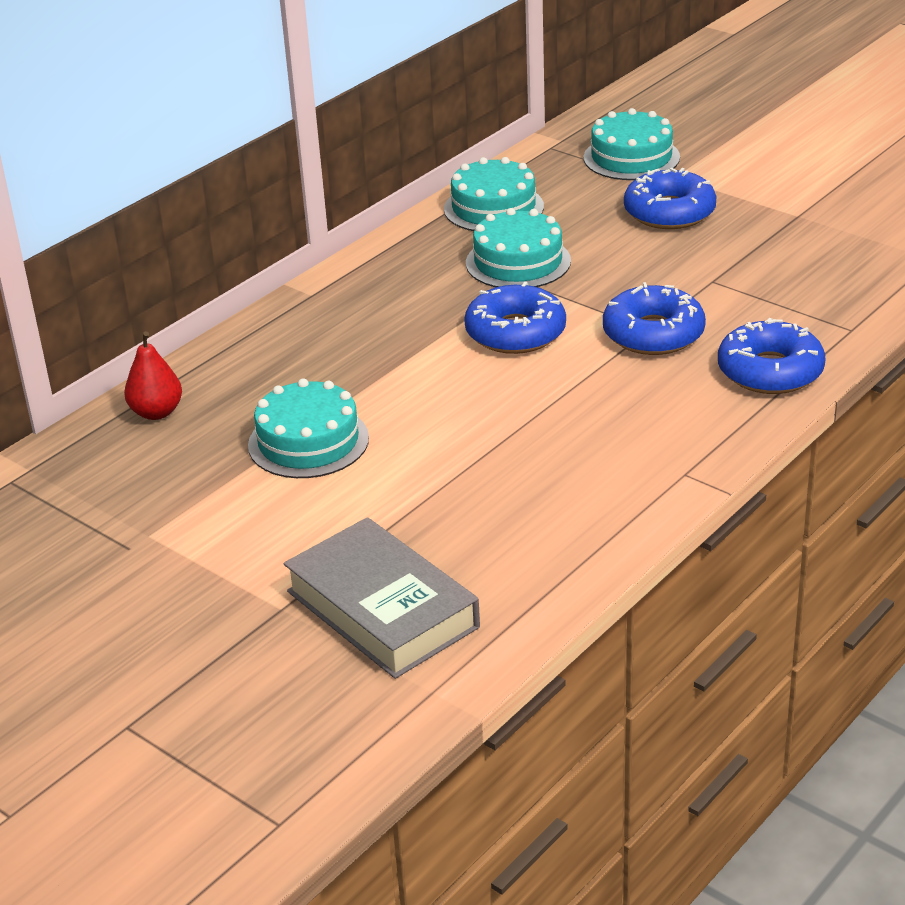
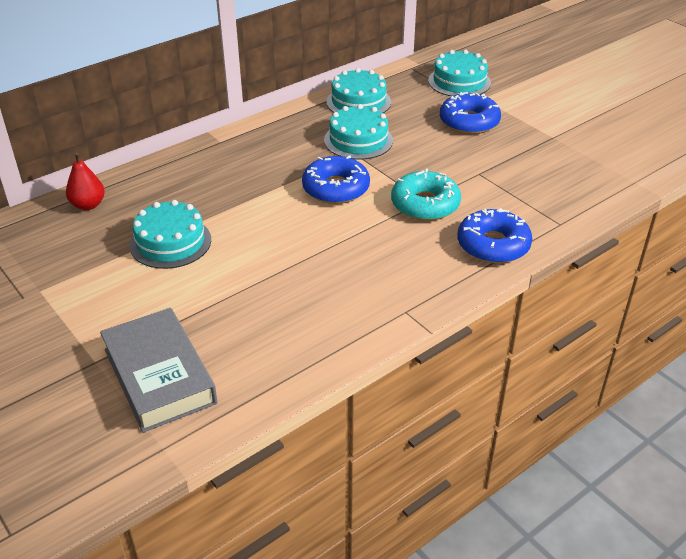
camera: 10 degrees right, 5 degrees up
(653, 334) = (425, 204): blue donut -> turquoise donut

